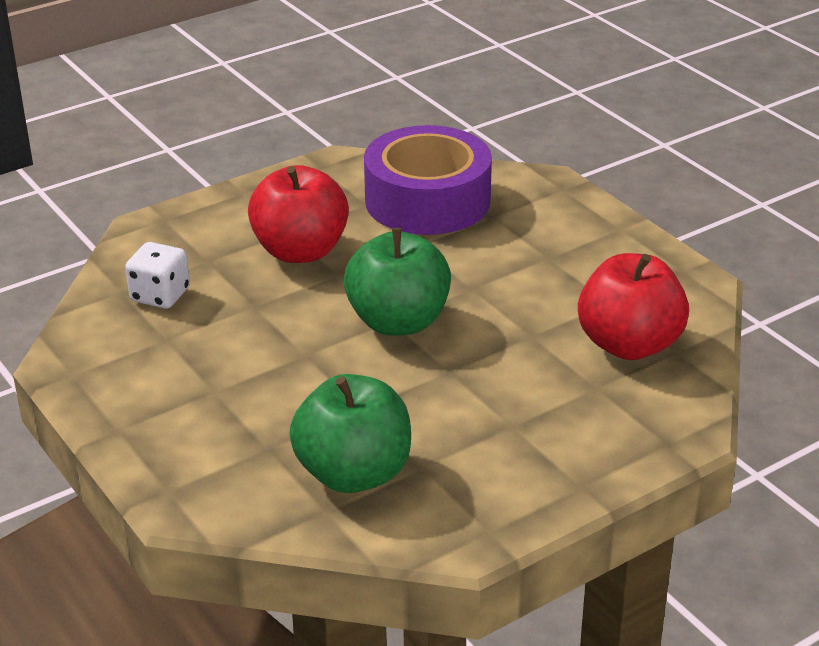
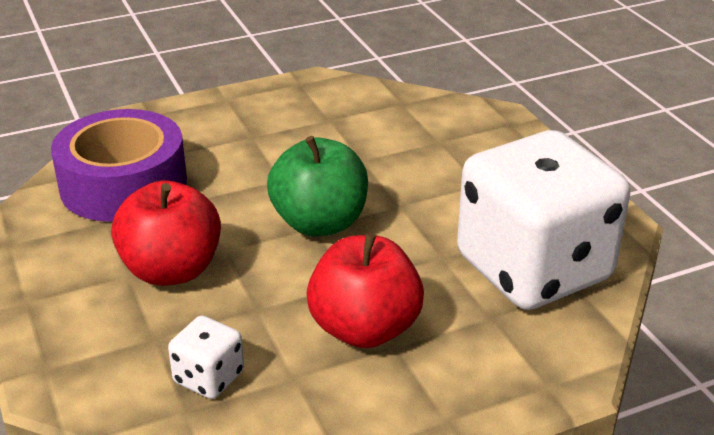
camera: 80 degrees left, 0 degrees up
(354, 473) = (533, 269): green apple -> white dice
(629, 345) = (389, 119): red apple -> red apple (364, 329)

